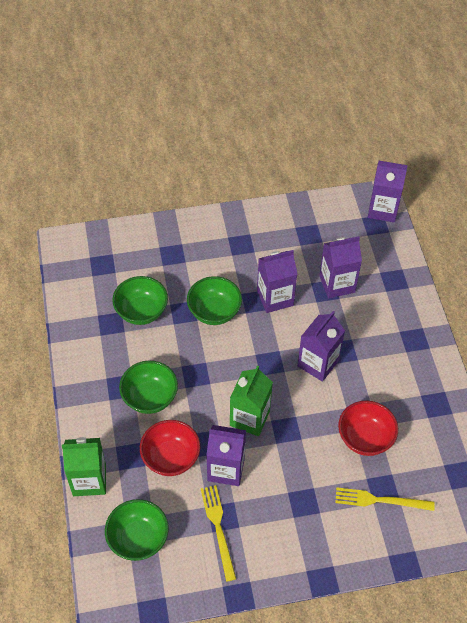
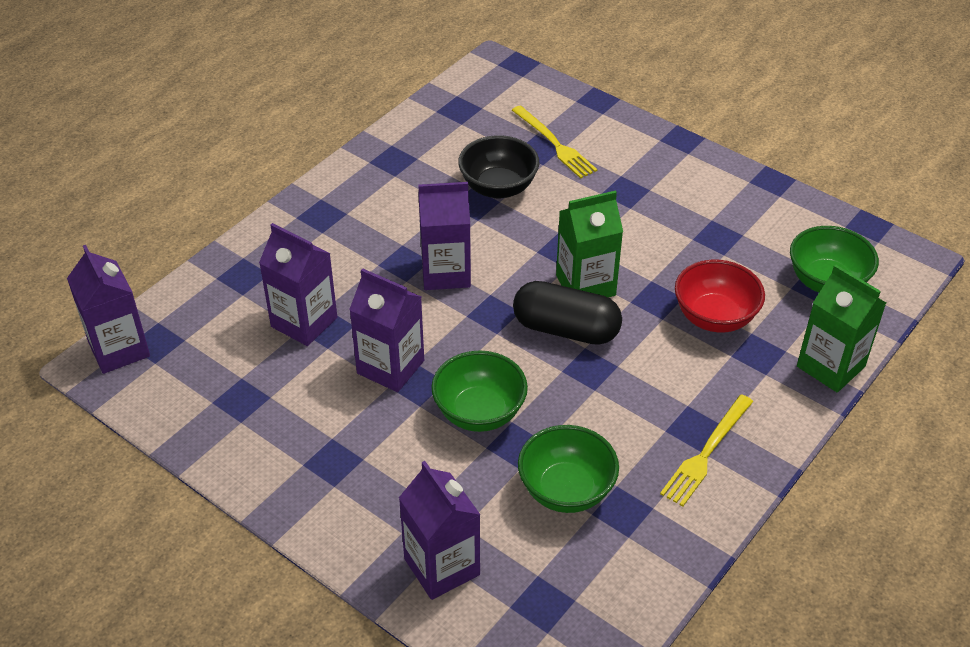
camera: 130 degrees left, 10 degrees down
(150, 397) = (671, 388): green bowl -> none
(218, 528) = (734, 232): yellow fork -> yellow fork (706, 453)
(226, 469) = (667, 266): purple carton -> purple carton (442, 567)
(229, 384) = (566, 329): none -> black capsule
(365, 438) = (498, 188): red bowl -> black bowl

